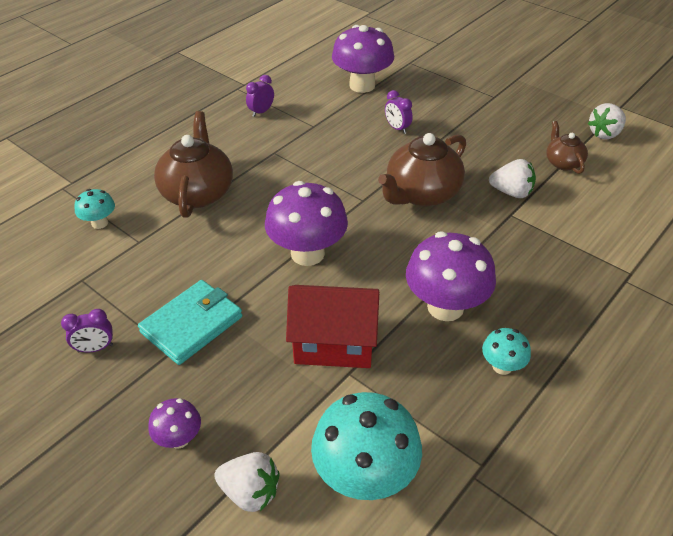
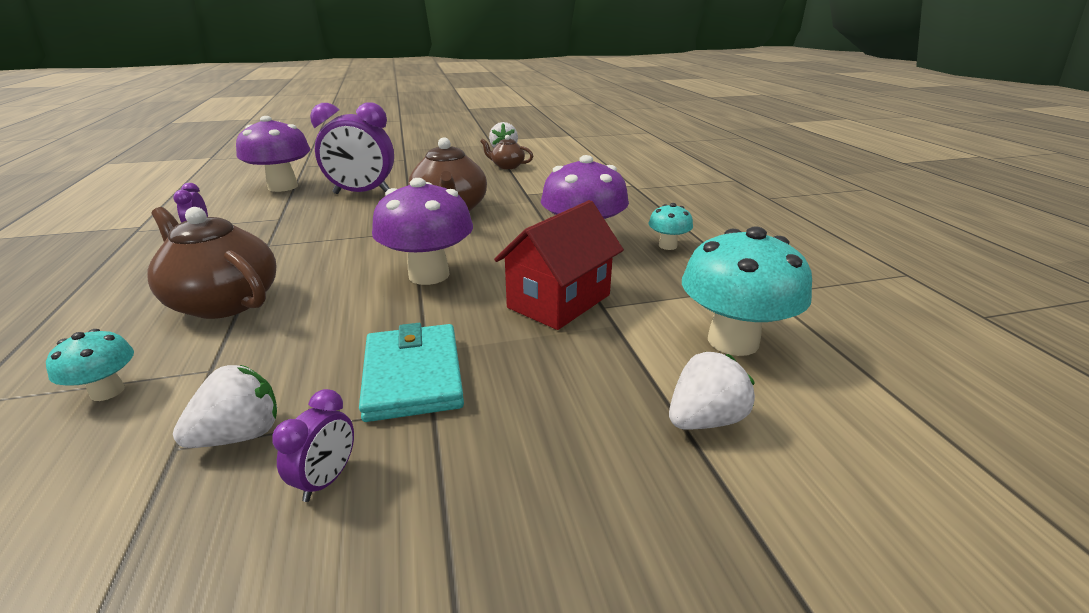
camera: 55 degrees left, 15 degrees down
(179, 438) = (578, 450): purple mushroom -> none
(397, 128) = (362, 193): purple clock -> purple clock, size x2.19
(511, 192) = (506, 186): white strawberry -> white strawberry (240, 435)

